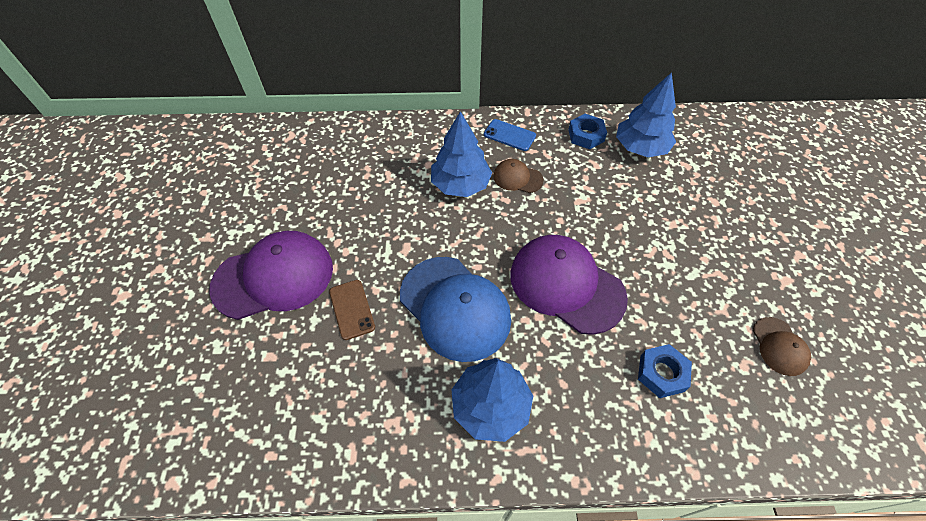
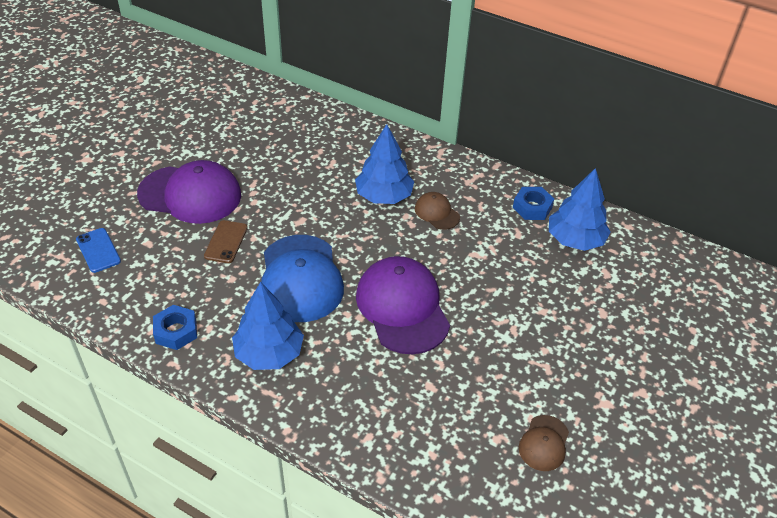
camera: 30 degrees right, 10 degrees down
(509, 135) = (461, 177): blue phone -> blue phone (98, 250)
(661, 373) = (420, 405): blue nut -> blue nut (176, 331)

